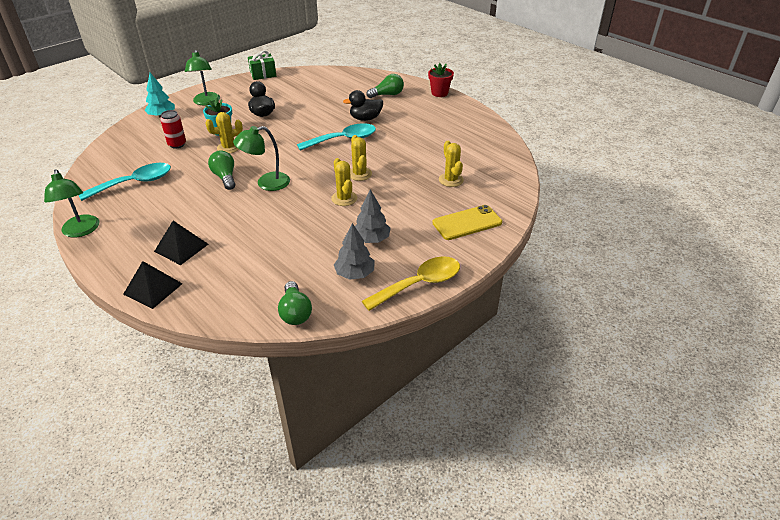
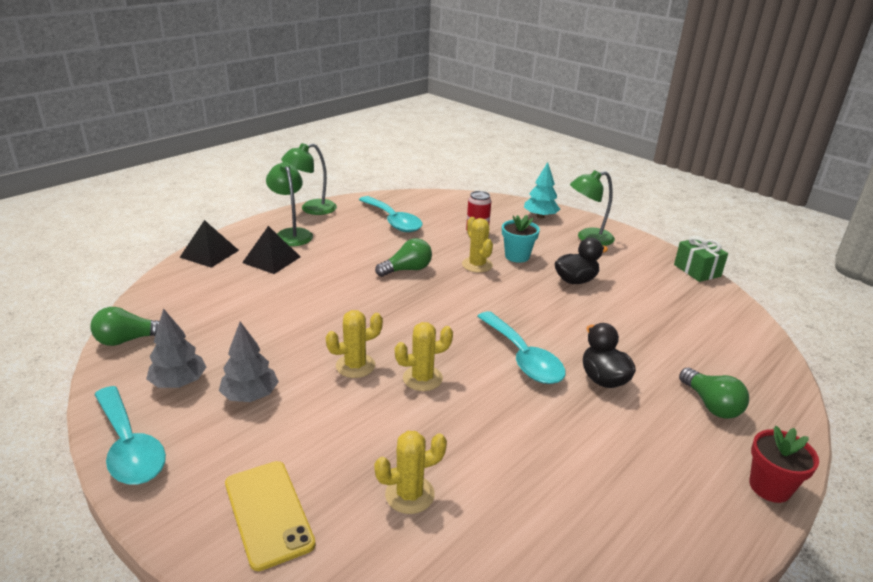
camera: 85 degrees right, 10 degrees down
(266, 183) = (394, 299): green lamp -> green lamp (291, 234)
(420, 284) = (129, 447): yellow spoon -> turquoise spoon

